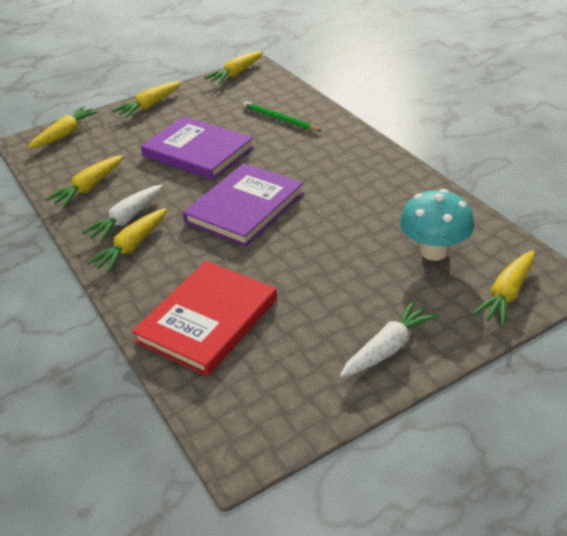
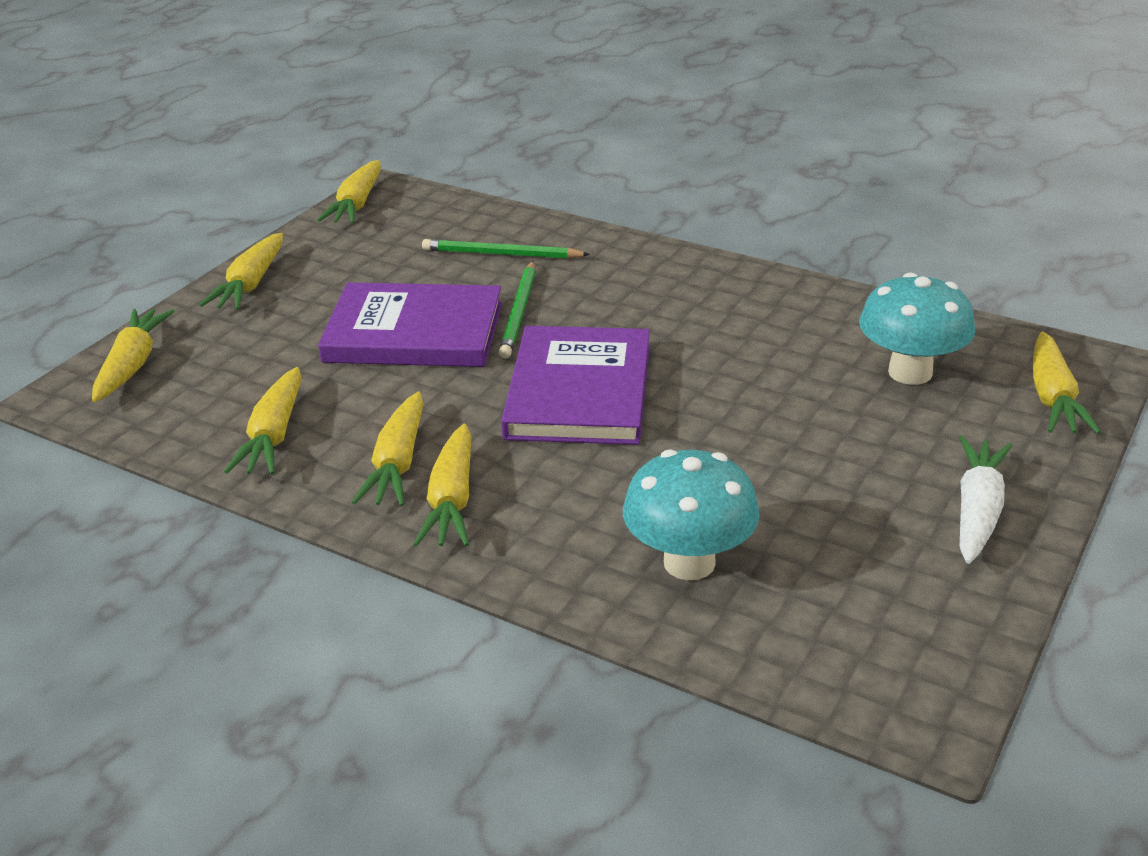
camera: 30 degrees left, 5 degrees down
(127, 219) = (397, 463): white carrot -> yellow carrot
(207, 320) = (689, 563): red book -> turquoise mushroom
(257, 154) = (519, 312): none -> green pencil

